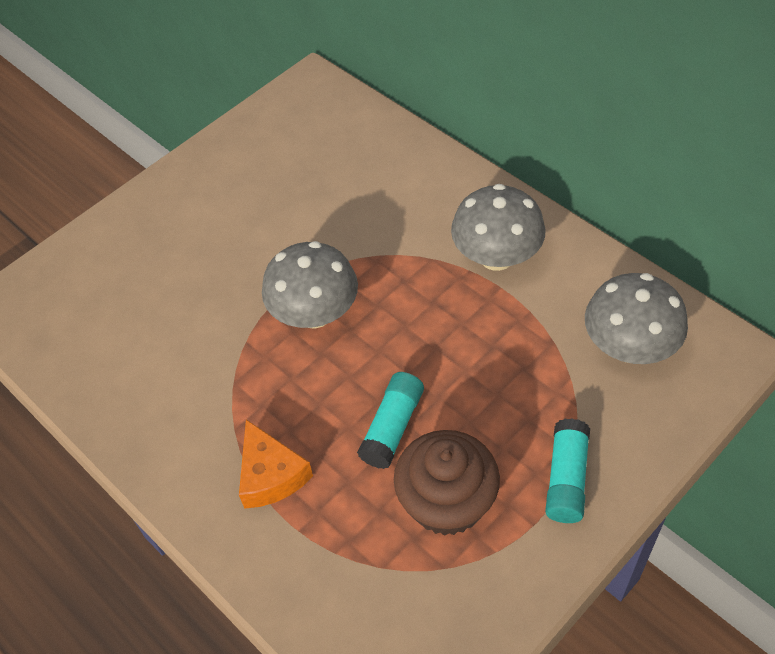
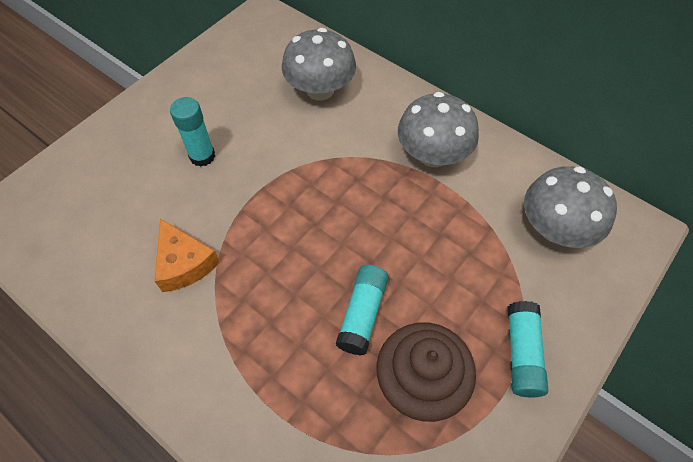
camera: 10 degrees left, 5 degrees up
(229, 247) = (202, 156): none -> turquoise glue stick
(271, 475) = (256, 367): orange cheese -> orange cheese (184, 263)
(314, 313) = (282, 211): grey mushroom -> grey mushroom (320, 90)

